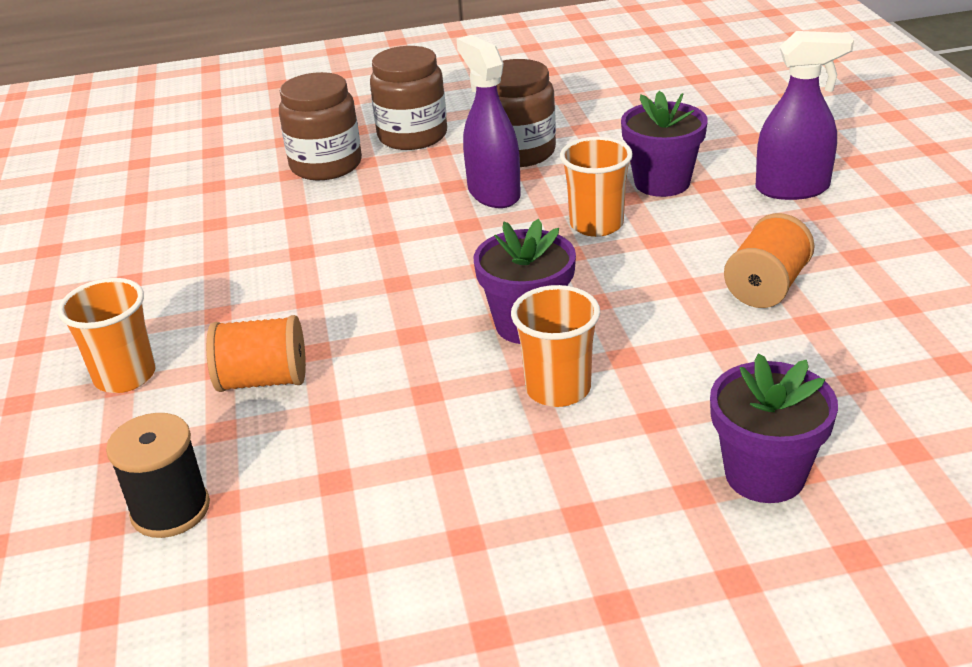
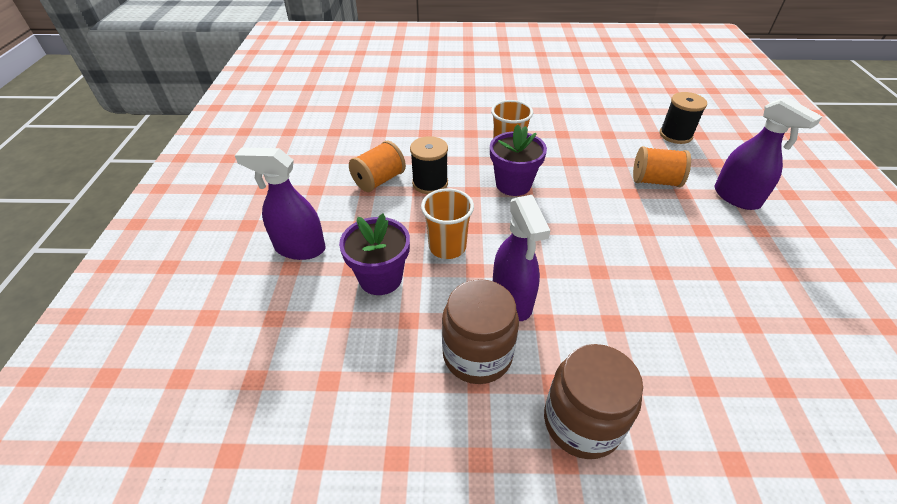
camera: 170 degrees left, 10 degrees up
(125, 376) = (736, 197): orange cup -> purple spray bottle
(326, 165) = (670, 389): brown jar -> none
(675, 299) = (430, 183): none -> black spool
(764, 475) = (441, 109): purple flower pot -> none

